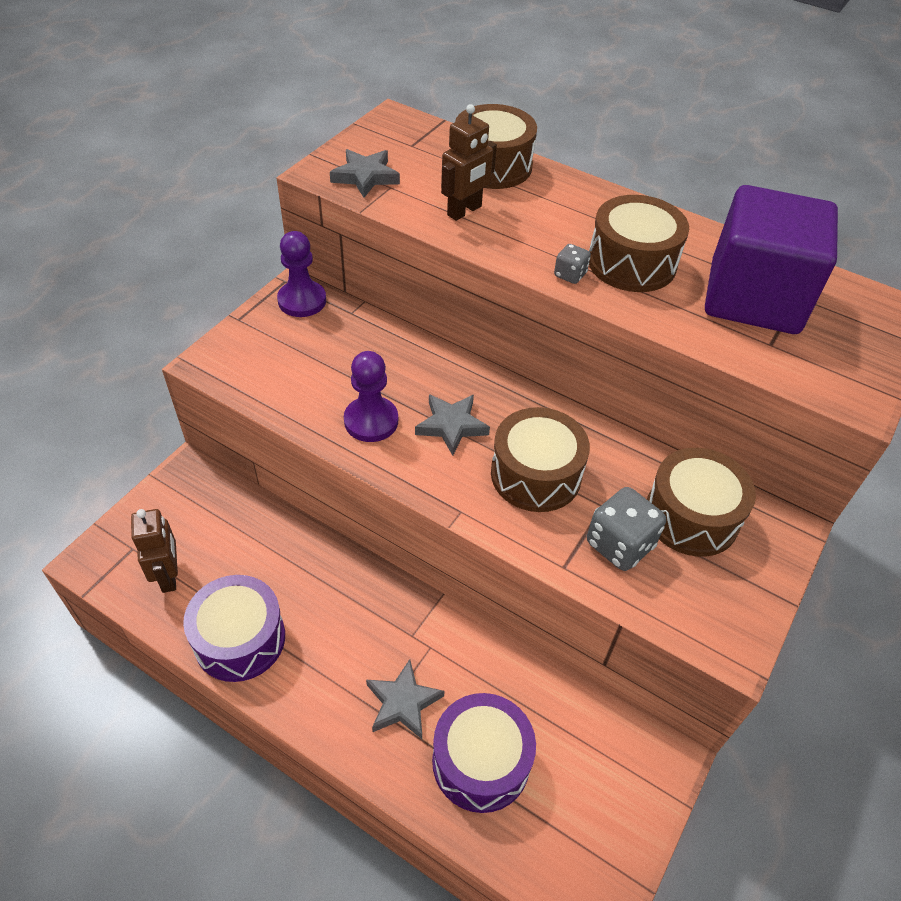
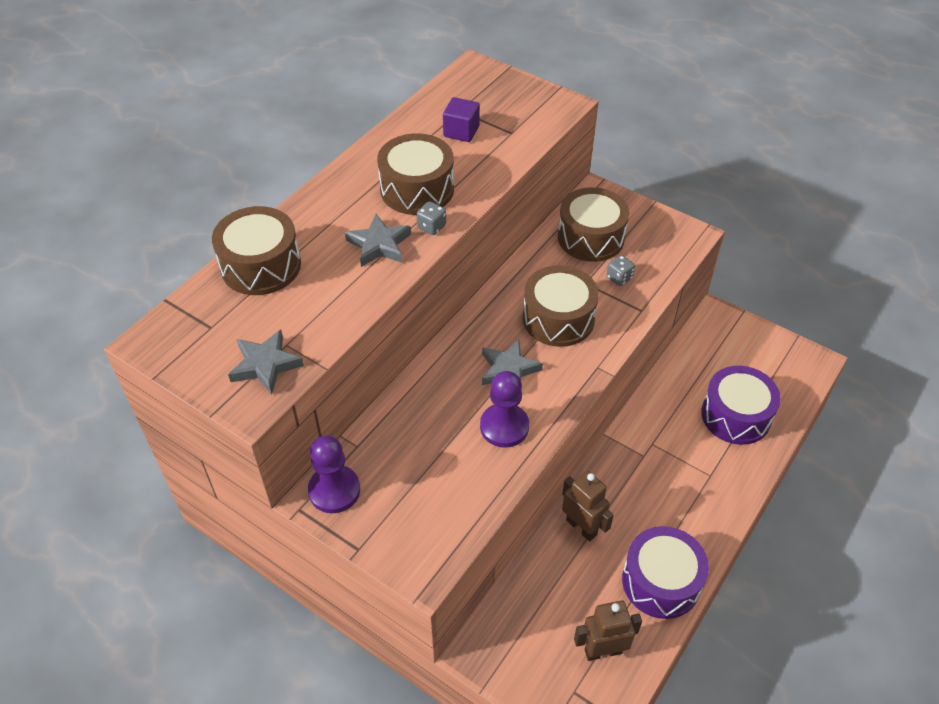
camera: 85 degrees left, 0 degrees up
(403, 702) = (700, 462): grey star -> grey star (379, 245)
(464, 211) = (334, 289): brown robot -> brown robot (581, 527)
(620, 544) = (619, 278): grey dice -> grey dice, size x0.53
(753, 298) = (461, 131): purple cube -> purple cube, size x0.41

